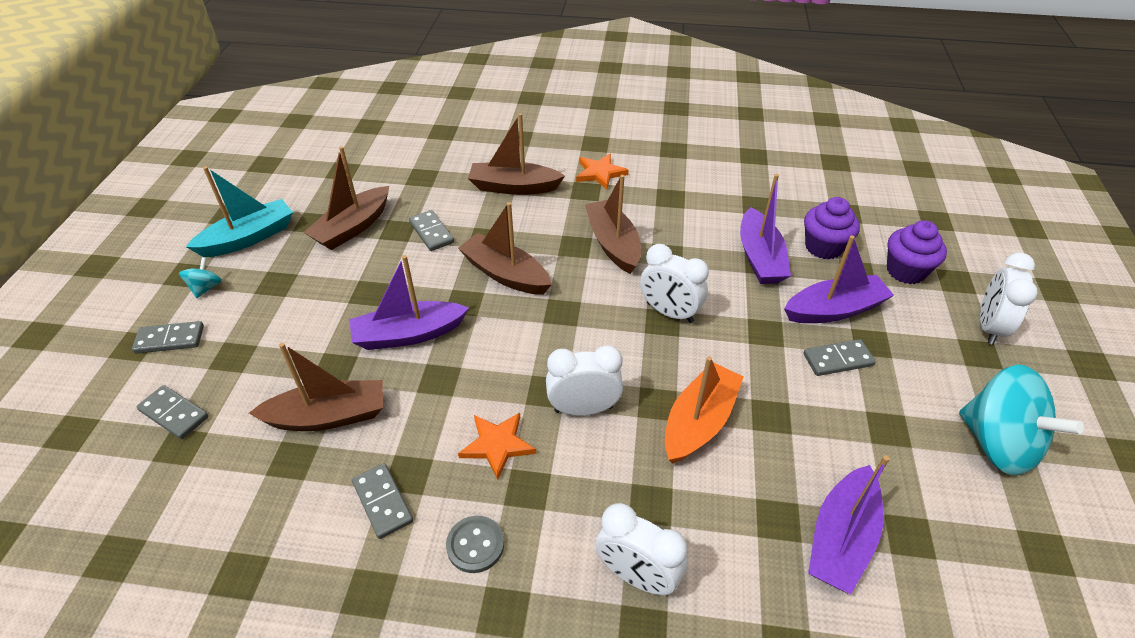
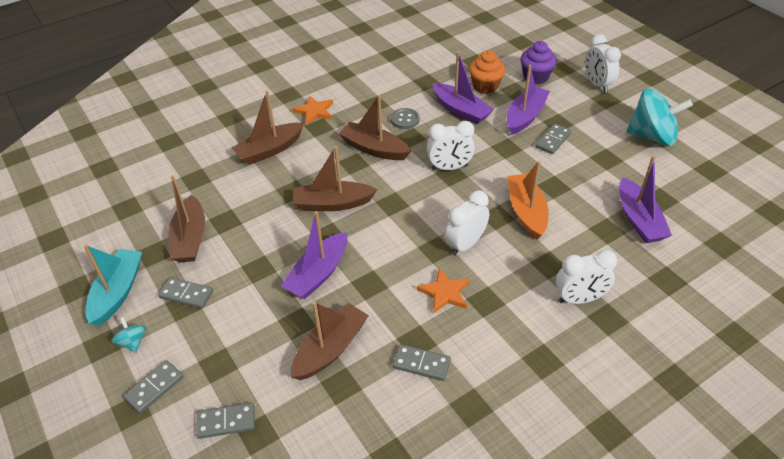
camera: 40 degrees left, 0 degrees up
(431, 232) = (251, 208): grey domino -> grey domino (186, 294)
(475, 545) = (494, 345): grey button -> grey button (405, 119)
(823, 247) = (485, 86): purple cupcake -> orange cupcake

